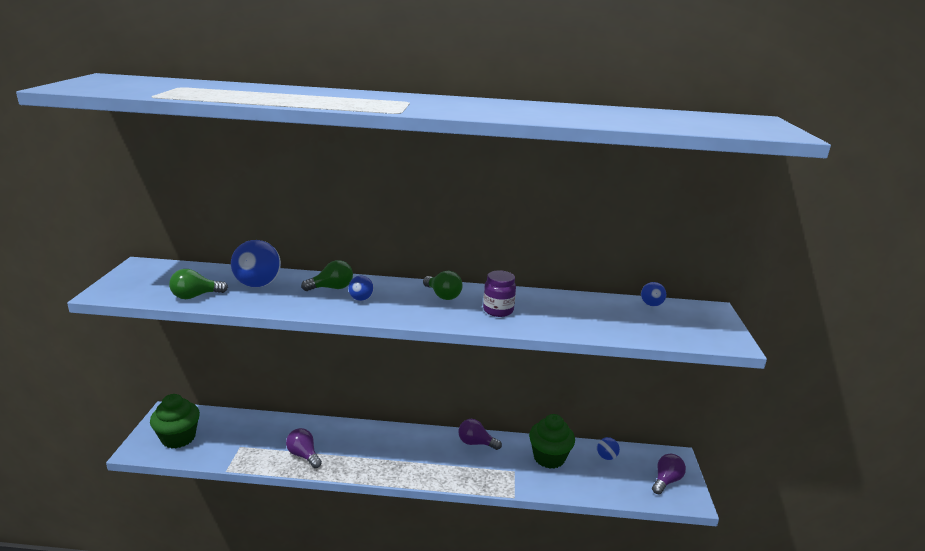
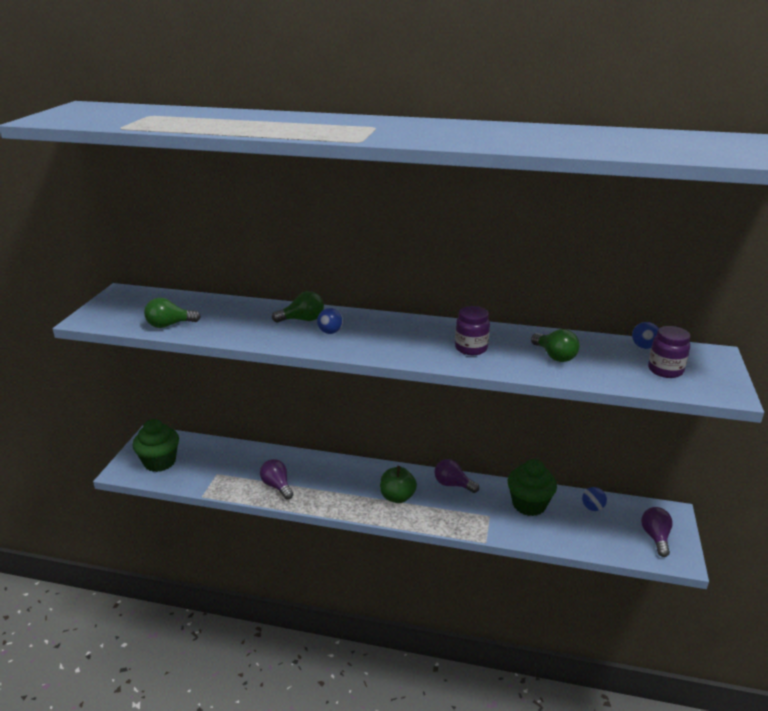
camera: 10 degrees right, 5 degrees up
(258, 284) = (230, 314): blue ball -> none
(424, 459) = (397, 497): none -> green apple
(442, 295) = (415, 330): green light bulb -> green light bulb (555, 356)
(666, 481) = (655, 537): purple light bulb -> purple light bulb turned 45 degrees counterclockwise
(674, 325) = (665, 370): none -> purple jar

